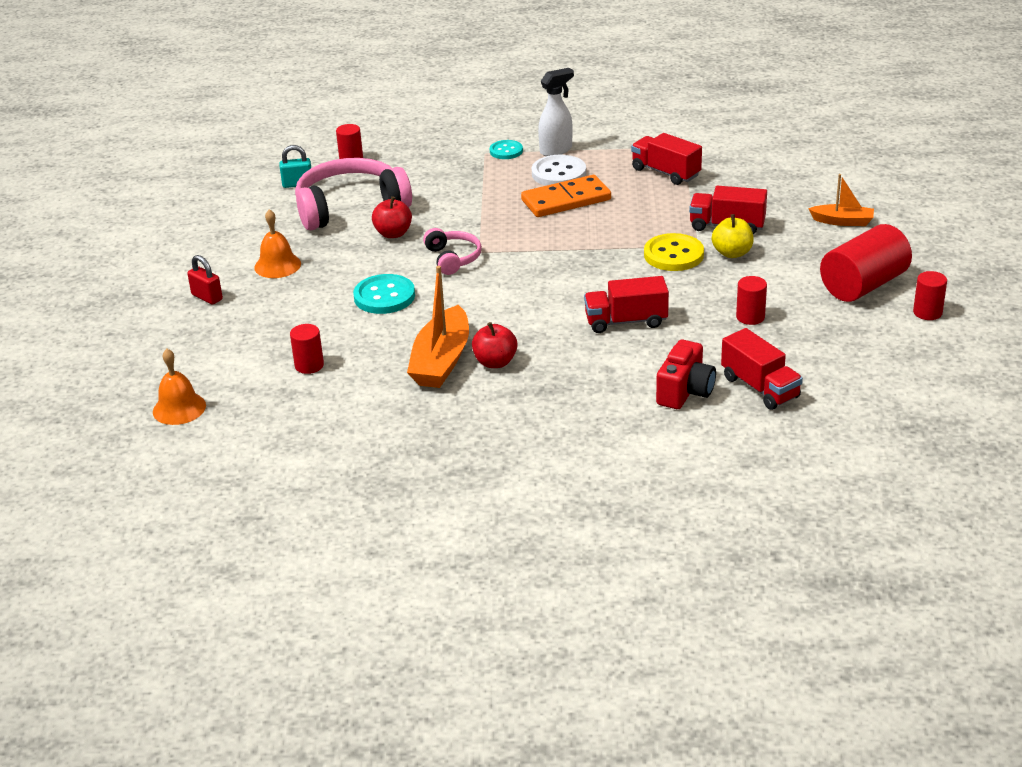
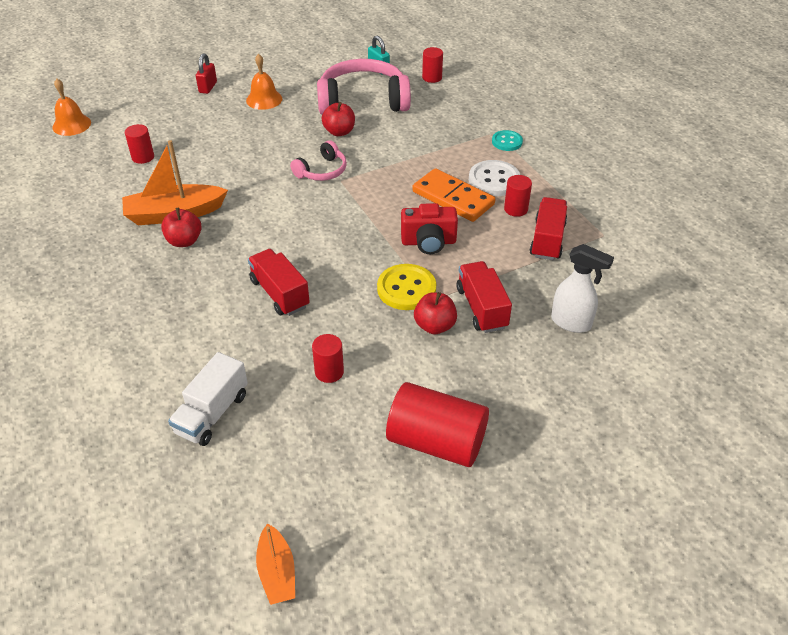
camera: 60 degrees right, 10 degrees up
(350, 207) = (363, 101): pink headphones -> pink headphones turned 45 degrees counterclockwise
(384, 296) = (249, 158): turquoise button -> none
(556, 150) = (531, 166): white spray bottle -> white spray bottle (571, 323)
(685, 392) = (185, 364): red camera -> red camera (428, 242)
(732, 253) = (434, 326): yellow apple -> red apple
(760, 387) = (212, 413): red truck -> white truck
(842, 221) = (552, 390): orange boat -> orange boat (277, 572)
(927, 312) = (414, 512): red cylinder -> red cylinder (516, 209)

